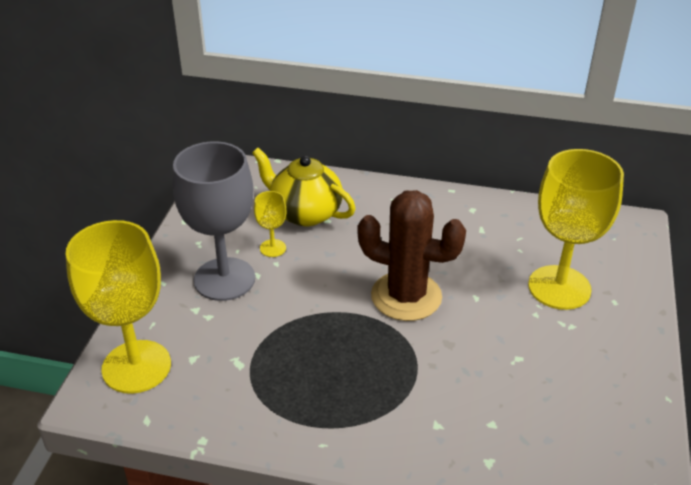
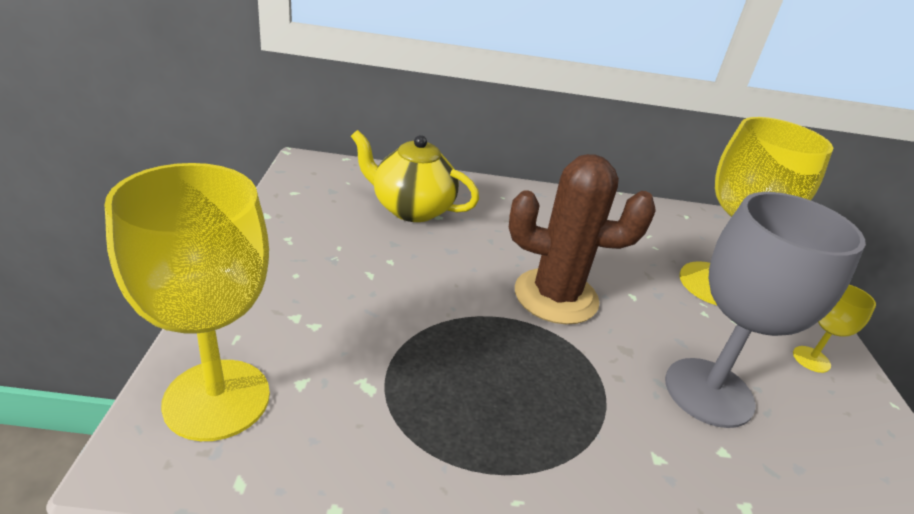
camera: 15 degrees left, 5 degrees down
(224, 279) = (328, 279): grey goblet -> grey goblet (708, 392)
(273, 248) = (382, 244): yellow goblet -> yellow goblet (811, 359)

